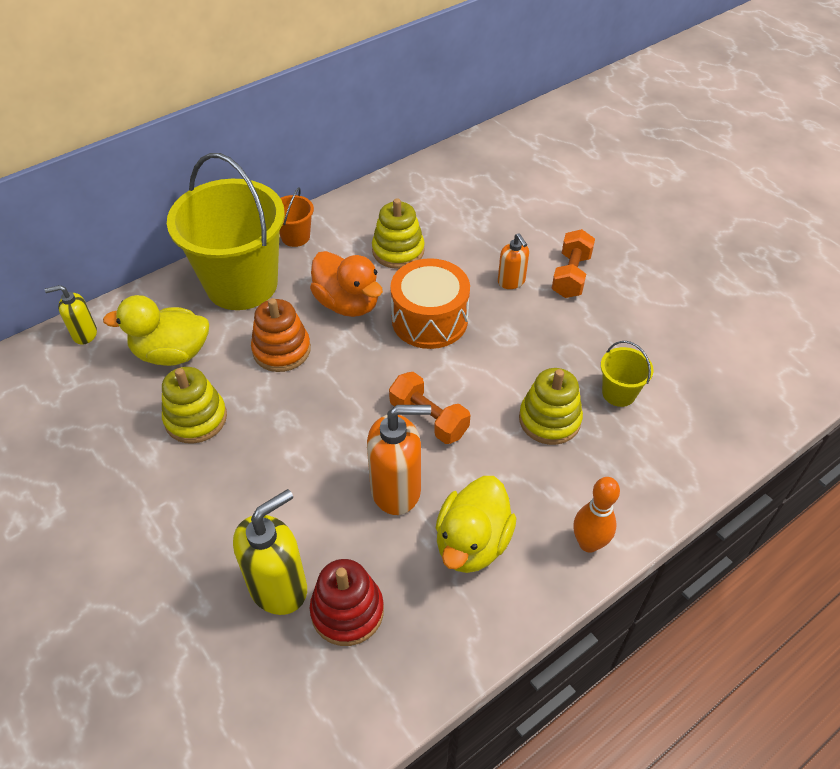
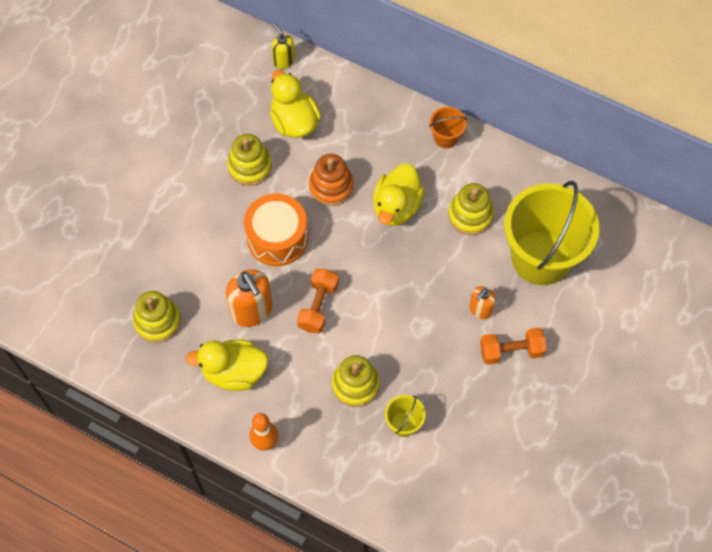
camera: 65 degrees right, 15 degrees up
(242, 284) = (378, 128): yellow bucket -> yellow bucket (541, 257)
(278, 587) = (156, 277): yellow soap dispenser -> none
(347, 611) = (157, 321): red stacking toy -> yellow stacking toy
(348, 303) = (396, 206): orange duck -> yellow duck
(429, 320) = (409, 268): orange drum -> orange drum (277, 238)

